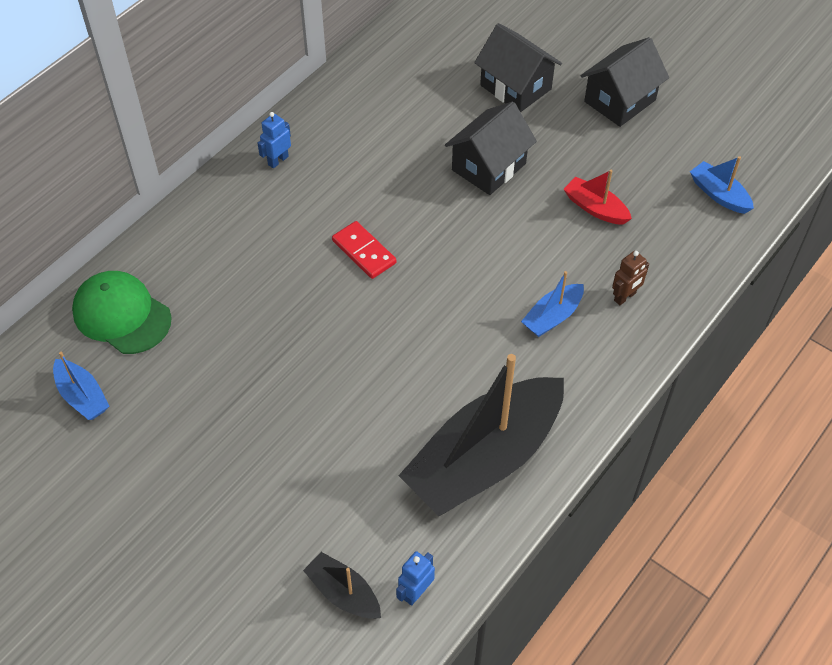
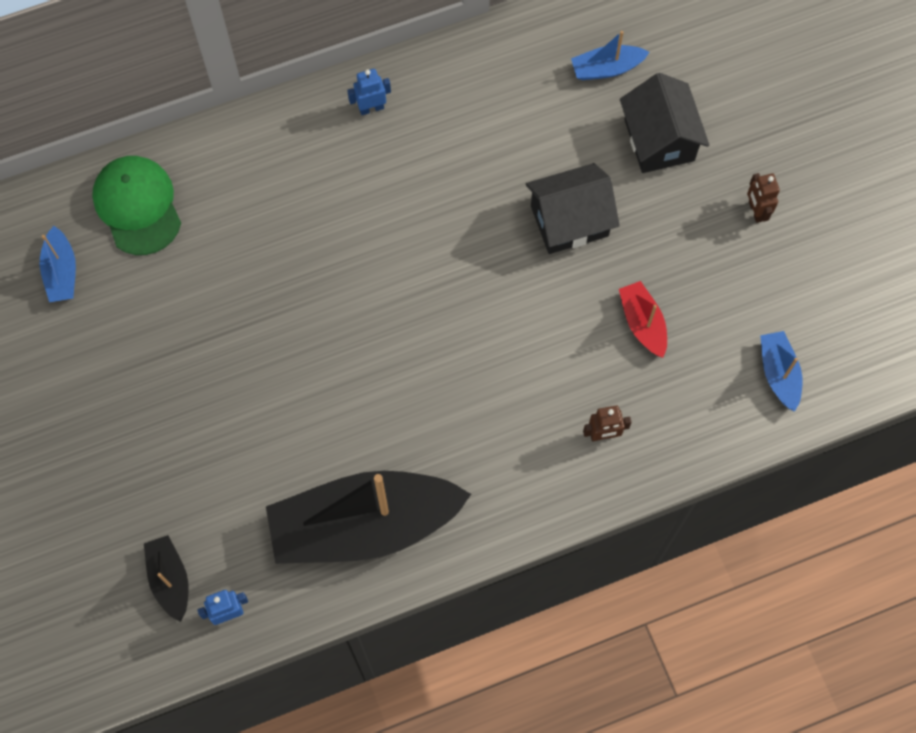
camera: 30 degrees right, 15 degrees up
(364, 252) = (390, 254): red domino -> none
(552, 317) = (520, 418): blue boat -> blue boat (606, 68)
(620, 101) = (756, 211): black house -> brown robot

